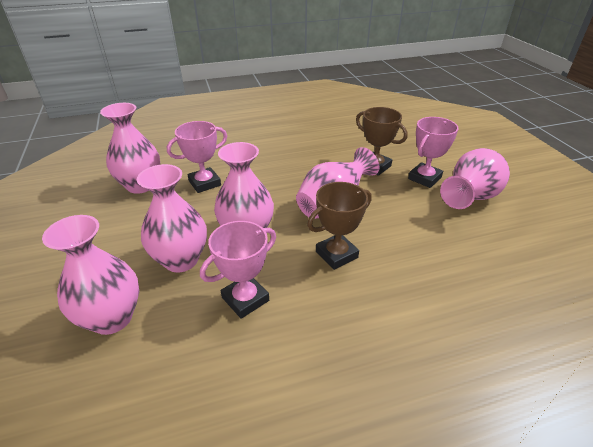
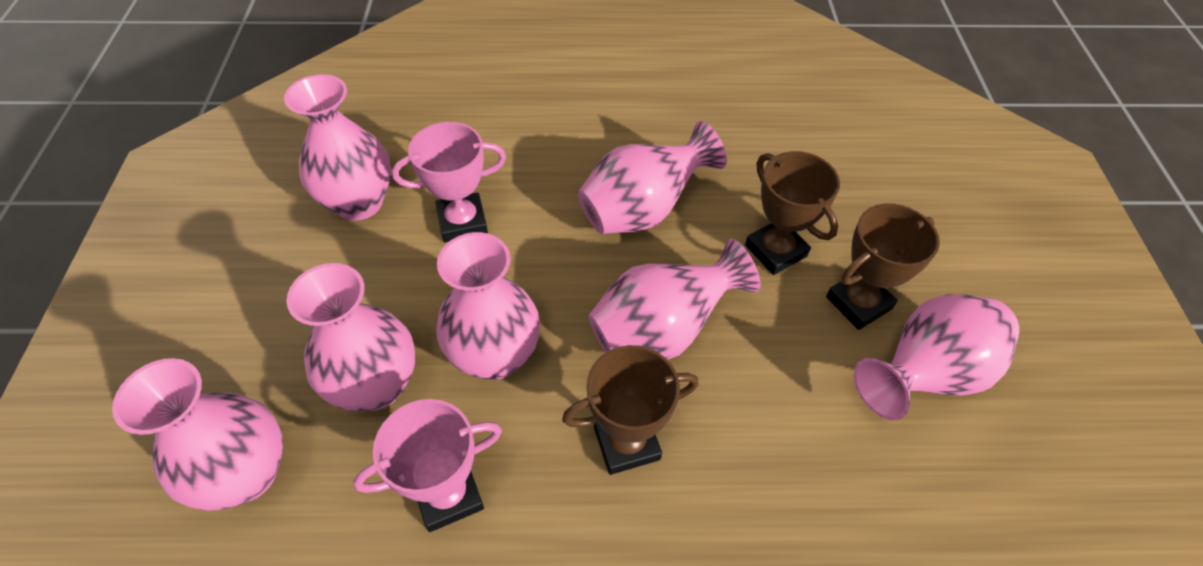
camera: 15 degrees right, 15 degrees up
(300, 163) = (642, 211): none -> pink vase
(424, 178) = (858, 303): pink trophy -> brown trophy

